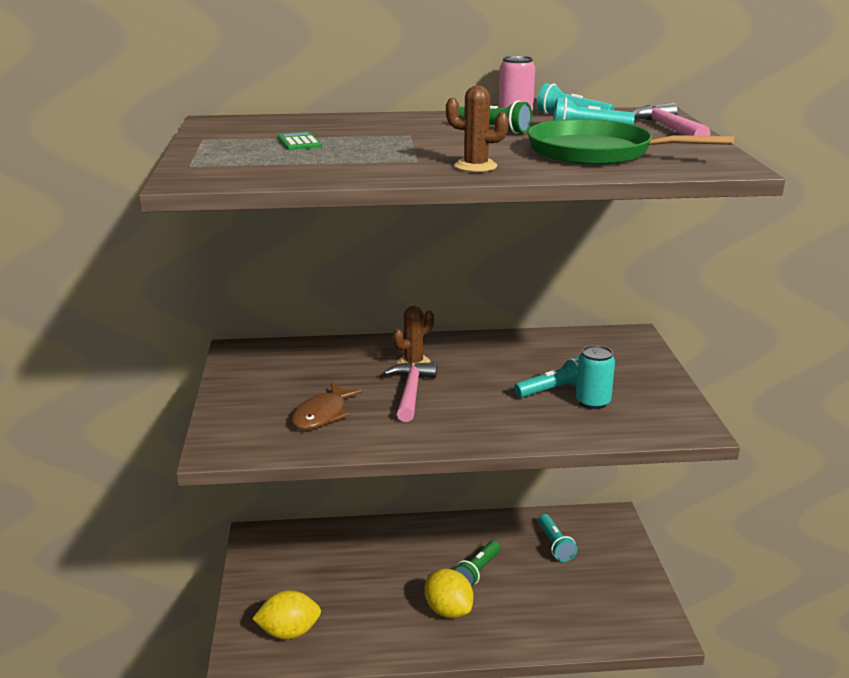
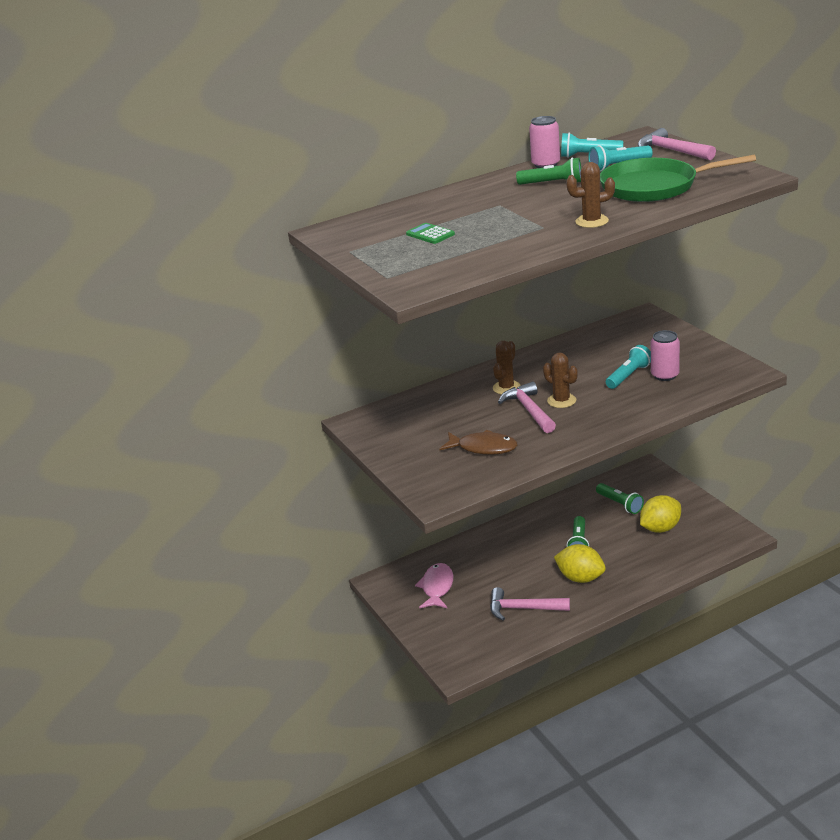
camera: 20 degrees left, 5 degrees up
(289, 632) = (476, 637): yellow lemon -> yellow lemon (660, 528)
(300, 562) = (437, 587): none -> pink fish
(322, 415) = (483, 448): brown fish -> brown fish turned 75 degrees counterclockwise
(362, 620) = (523, 608): none -> pink hammer
(454, 393) = (561, 401): none -> brown cactus
(555, 545) = (620, 504): turquoise flashlight -> green flashlight
(593, 402) = (665, 375): turquoise can -> pink can

